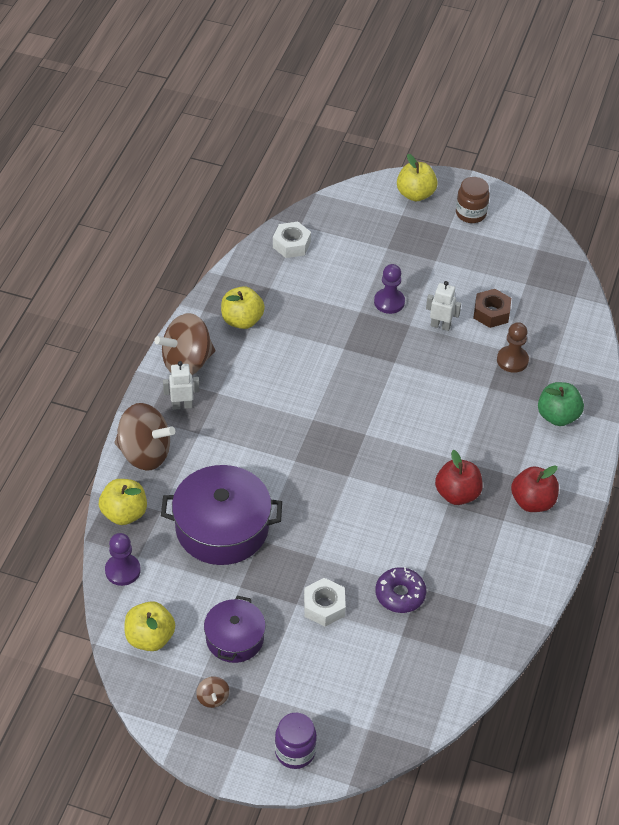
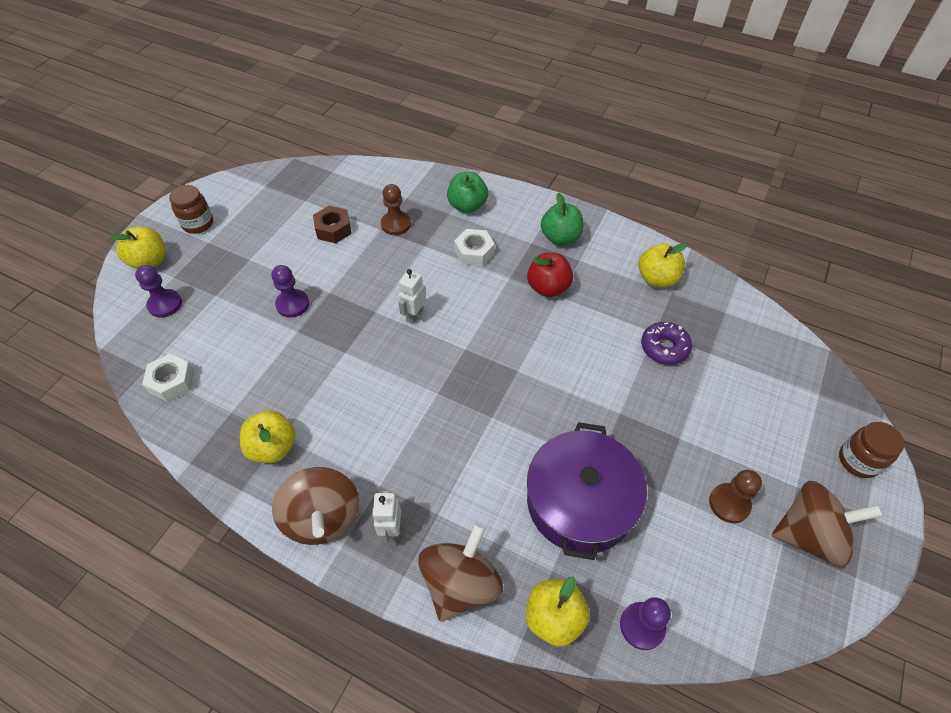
camera: 80 degrees left, 5 degrees up
(150, 638) = (738, 599): yellow apple -> yellow apple (657, 279)
(213, 698) = (809, 535): brown spinning top -> brown spinning top, size x2.28
(234, 638) = (729, 504): purple pot -> brown pawn
(295, 752) = (858, 460): purple jar -> brown jar
(324, 606) = (682, 413): white nut -> white nut (474, 252)
(369, 218) = (165, 304): none -> purple pawn
(440, 325) = (338, 268): white robot -> white robot (414, 315)
(532, 502) = (560, 237): red apple -> green apple

